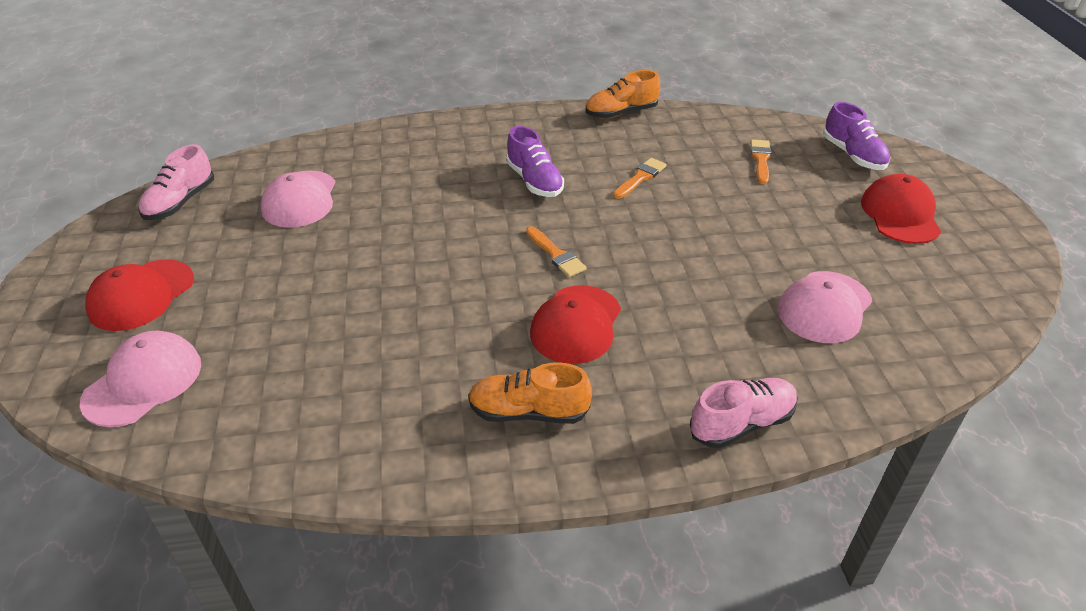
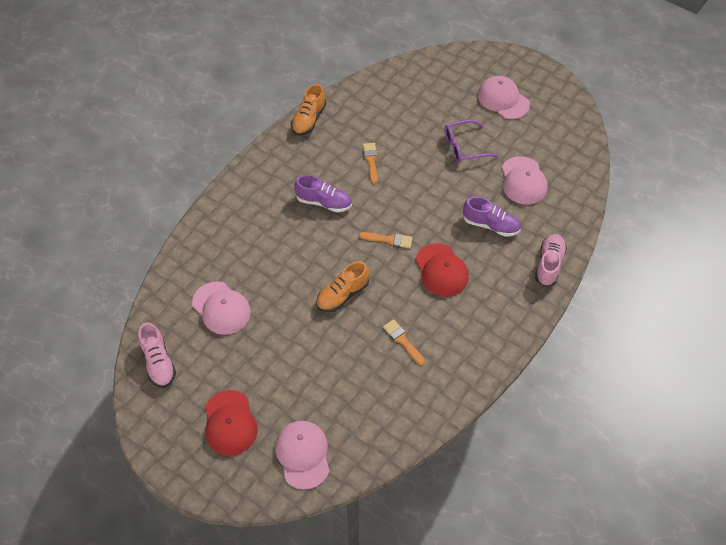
camera: 45 degrees left, 15 degrees up
(528, 412) = (472, 326): orange shoe -> orange shoe (342, 295)
(760, 159) = (412, 105): orange brush -> orange brush (402, 340)
(780, 228) = (464, 147): none -> purple glasses
(853, 155) = (449, 72): purple shoe -> purple shoe (491, 225)
(900, 214) = (503, 100): red cap -> pink cap

